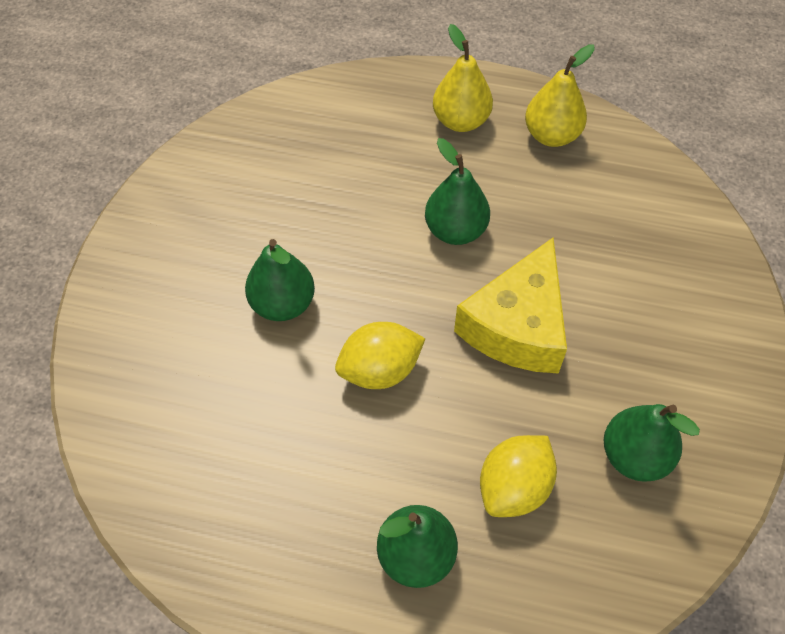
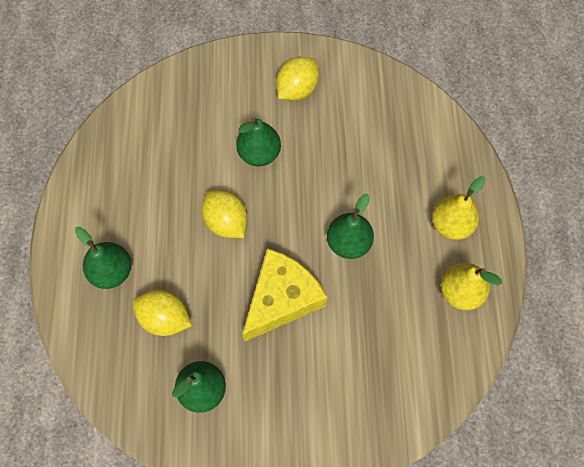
camera: 75 degrees right, 10 degrees up
(197, 234) = (297, 89): none -> yellow lemon
(517, 326) = (282, 299): yellow cheese -> yellow cheese turned 120 degrees clockwise

